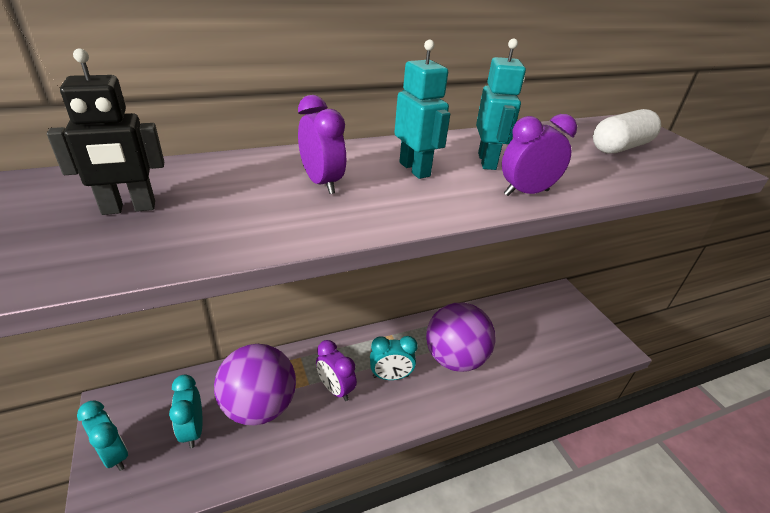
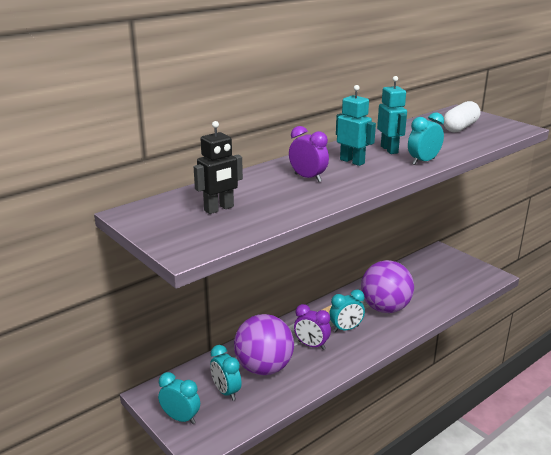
camera: 15 degrees left, 10 degrees down
(526, 192) = (423, 161): purple clock -> turquoise clock

